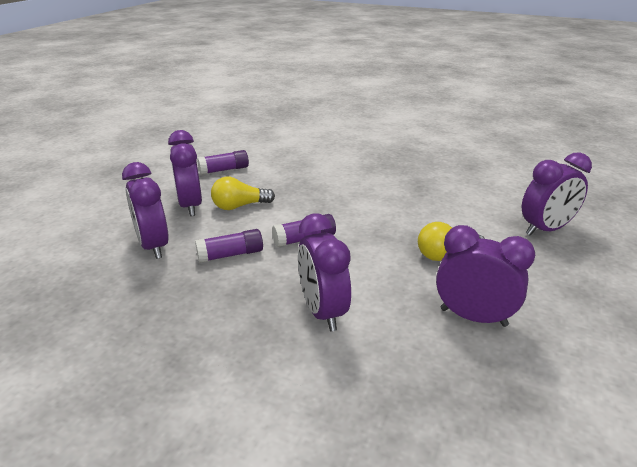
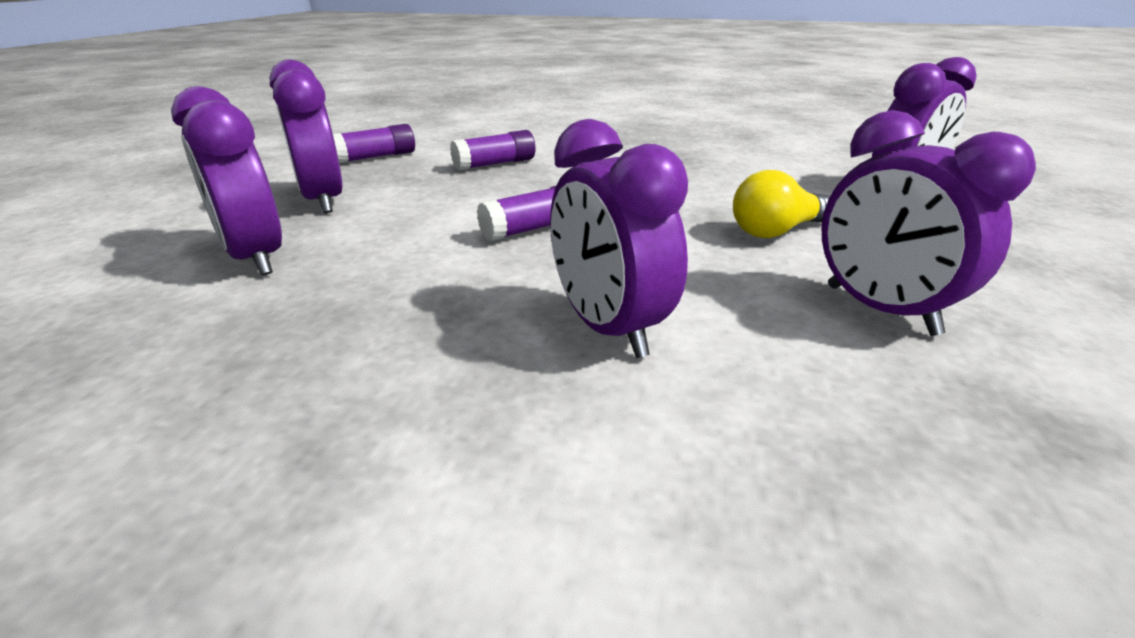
camera: 10 degrees left, 0 degrees up
(231, 255) = (407, 258): purple glue stick -> purple glue stick (495, 164)
(239, 206) = (410, 196): yellow light bulb -> none
(473, 317) = (880, 310): purple clock -> purple clock turned 135 degrees counterclockwise

